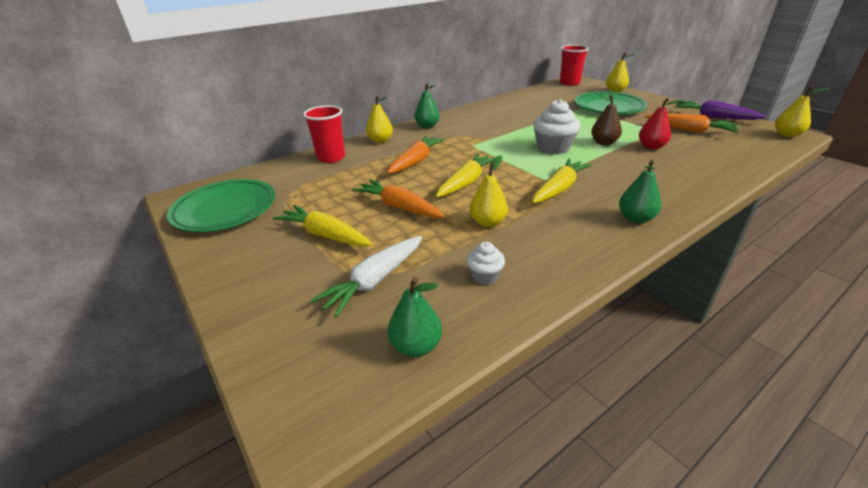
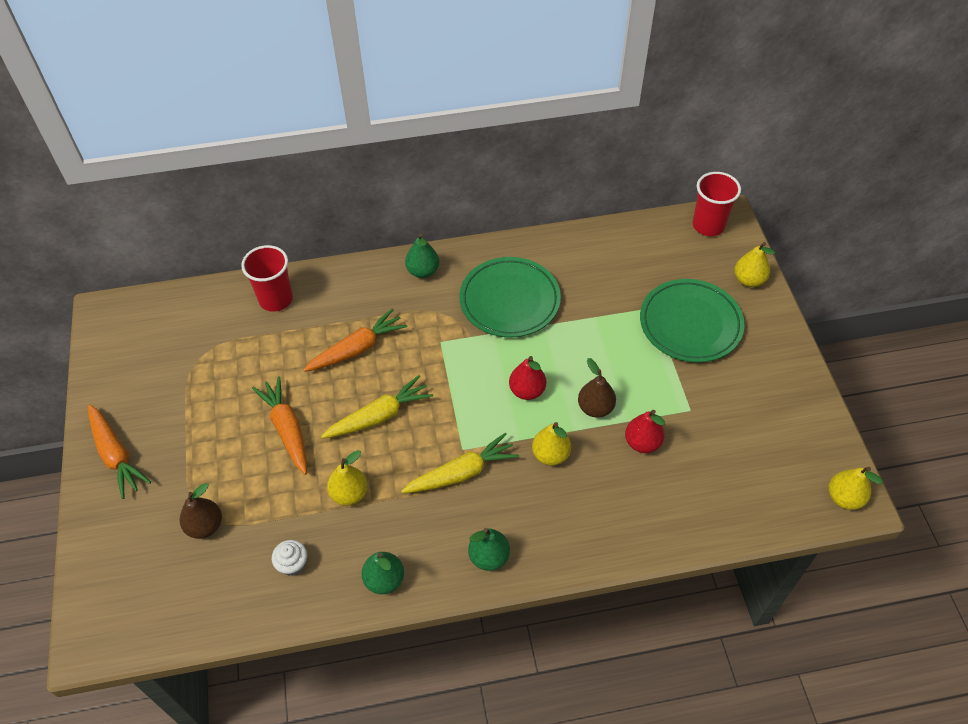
camera: 25 degrees right, 20 degrees up
(225, 210) = (134, 358): green plate -> green plate (509, 301)
(325, 235) = (200, 442): yellow carrot -> none
(374, 281) = (205, 526): white carrot -> brown pear
(380, 140) = (348, 283): yellow pear -> yellow pear (550, 455)
(416, 346) = (192, 611): green pear -> green pear (384, 580)
(553, 148) = (527, 391): white cupcake -> red pear
(689, 130) = (732, 429): orange carrot -> orange carrot (116, 455)
(713, 117) = (803, 413): purple carrot -> none

